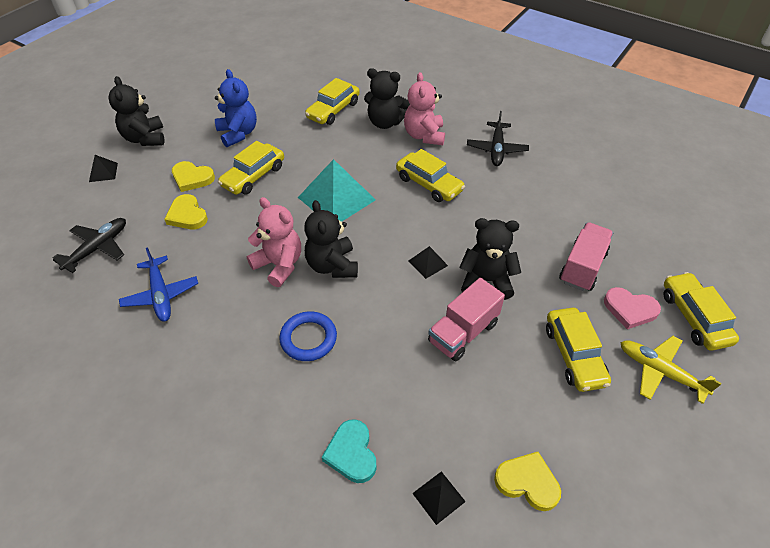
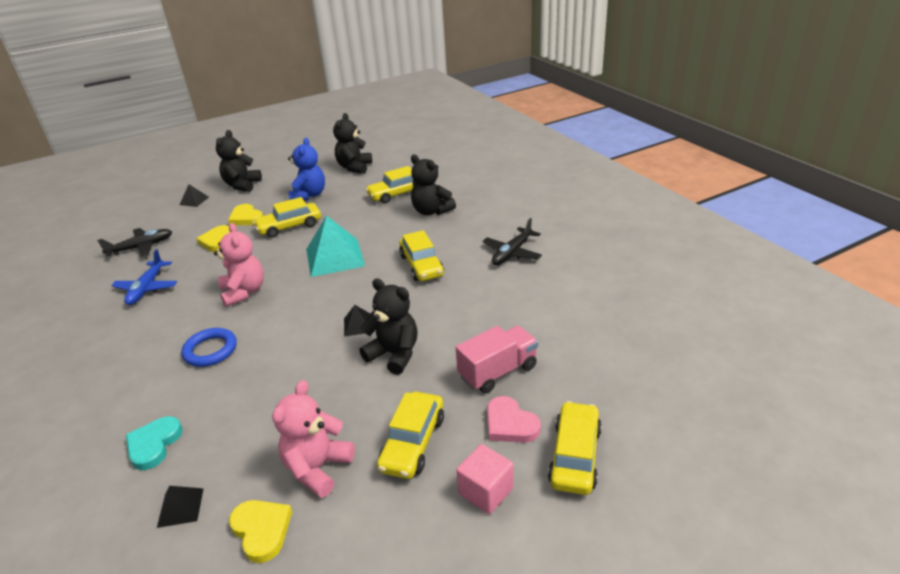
camera: 30 degrees right, 15 degrees down
(332, 265) = (281, 304): black teddy bear -> black teddy bear (354, 167)
(424, 135) = (455, 228): pink teddy bear -> pink teddy bear (317, 468)
(463, 332) = (332, 388): pink truck -> none
(660, 372) = (486, 491): yellow plane -> pink cube

